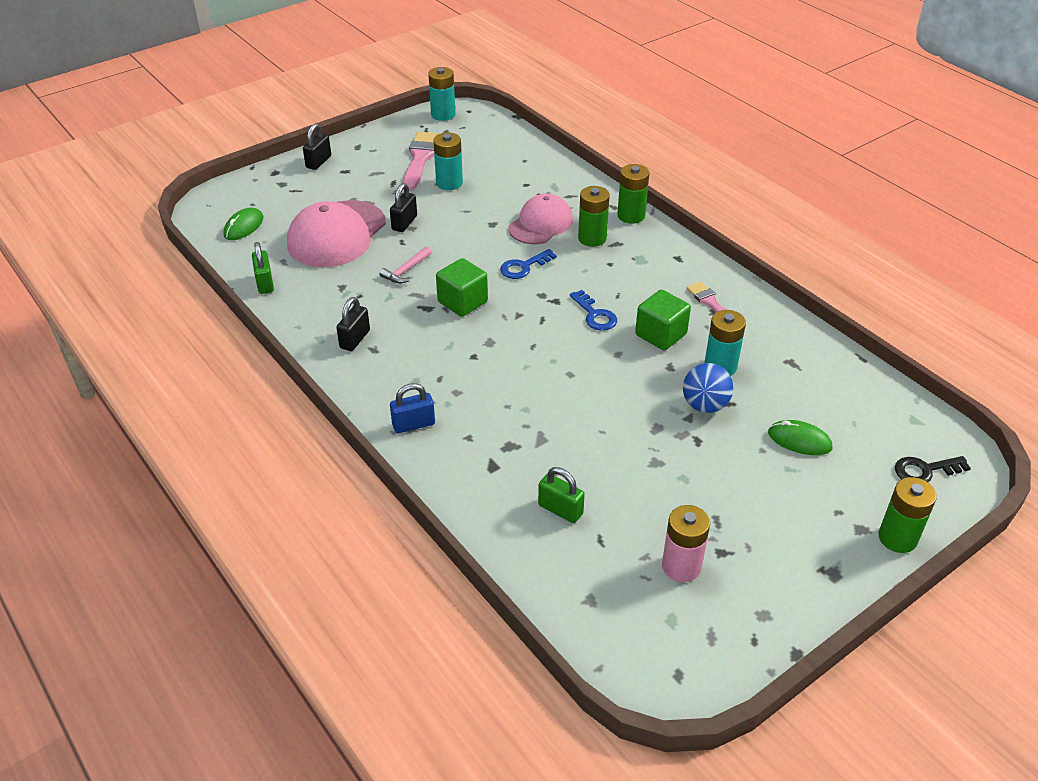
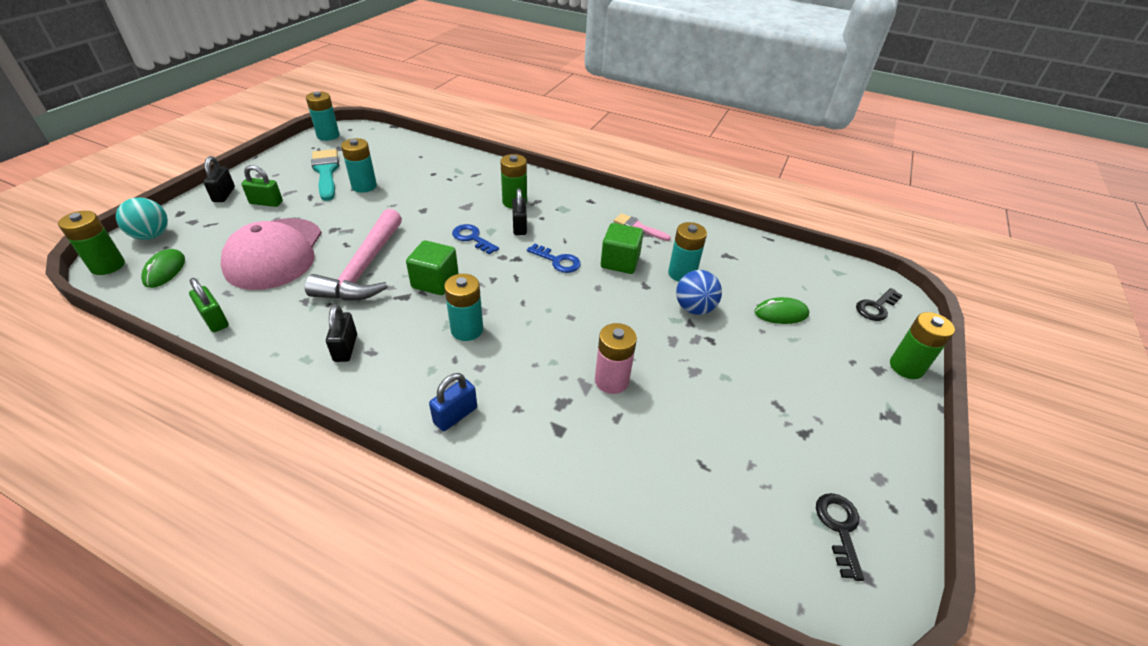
camera: 30 degrees left, 0 degrees up
(245, 190) = (152, 235): none -> turquoise ball
(404, 223) = (339, 228): black padlock -> black padlock (519, 227)
(406, 271) = (364, 269): pink hammer -> pink hammer, size x2.30
(420, 158) = (326, 172): pink brush -> turquoise brush
(465, 355) = (467, 330): none -> turquoise battery
(523, 267) = (472, 238): blue key -> blue key turned 105 degrees clockwise
(540, 224) = (465, 201): pink cap -> none
(560, 510) = (648, 449): green padlock -> green padlock (266, 203)
(631, 216) = (533, 178): green battery -> green battery (107, 266)
(681, 566) = (785, 461): pink battery -> pink battery (611, 380)
(685, 632) = (839, 528): none -> black key

